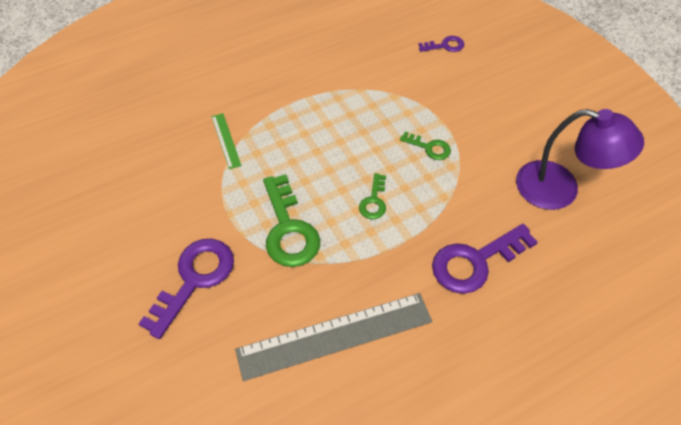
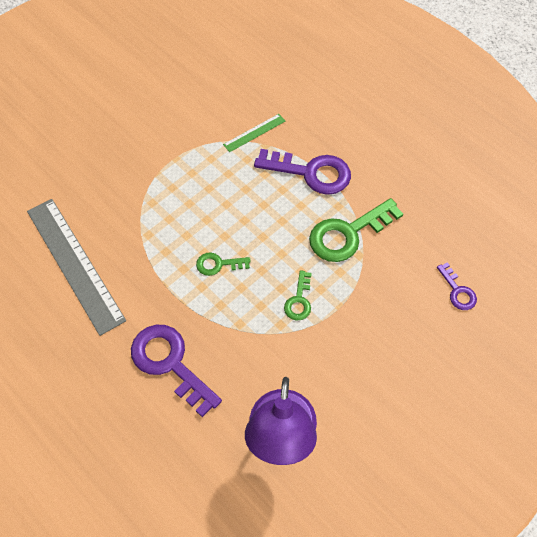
camera: 75 degrees right, 5 degrees up
(194, 279) = (108, 155): purple key -> purple key (311, 173)
(288, 229) = (170, 205): green key -> green key (348, 234)

